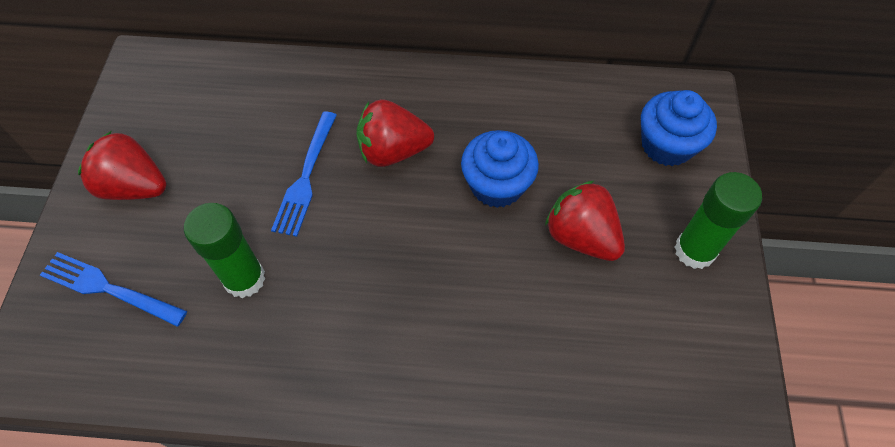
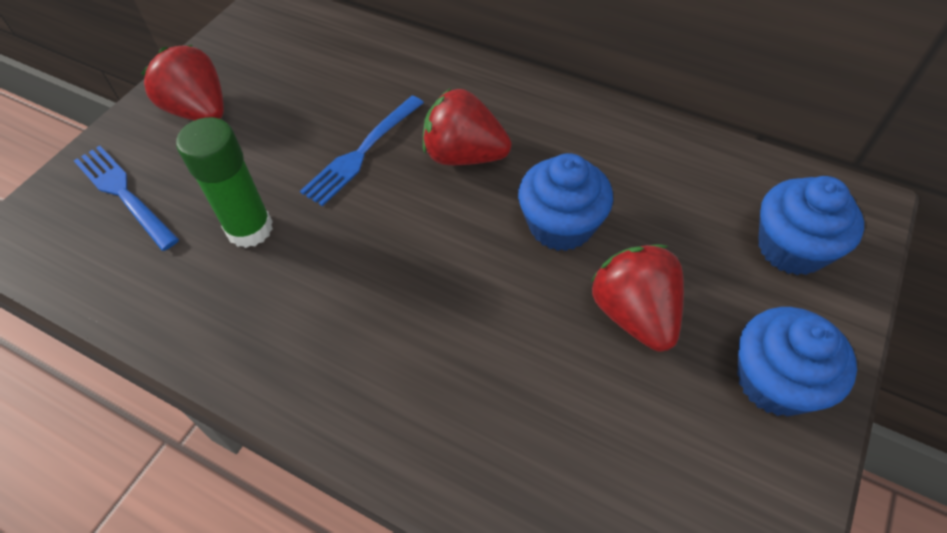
camera: 25 degrees right, 5 degrees down
(694, 250) = (775, 381): green glue stick -> blue cupcake

